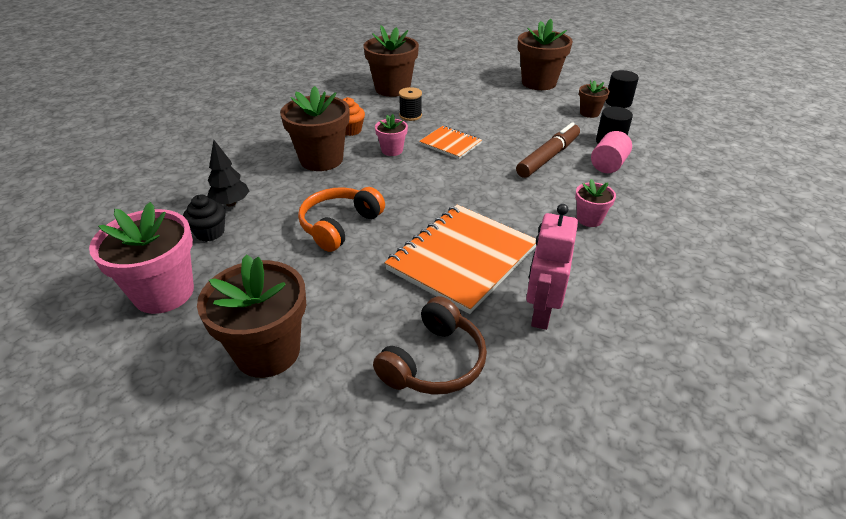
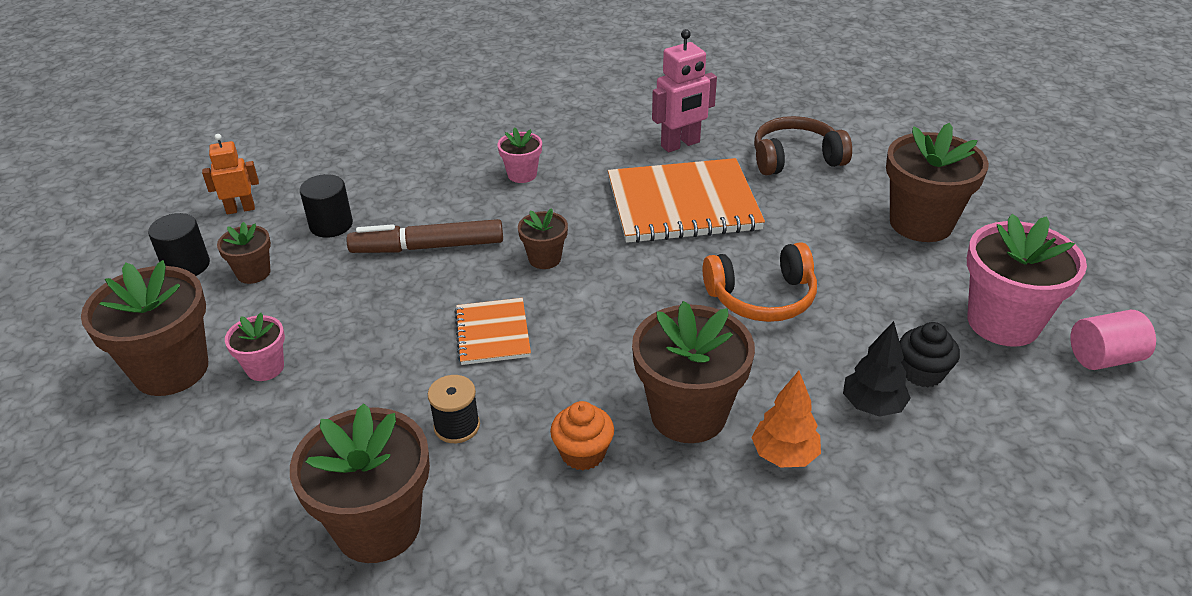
camera: 135 degrees left, 0 degrees up
(262, 166) = (784, 455): none -> orange tree
(392, 150) = (577, 370): pink flower pot -> pink flower pot (265, 368)
(485, 182) = (544, 259): none -> brown flower pot
(608, 165) = (395, 205): pink cylinder -> pink cylinder (1103, 358)
(661, 126) = (240, 209): none -> orange robot

